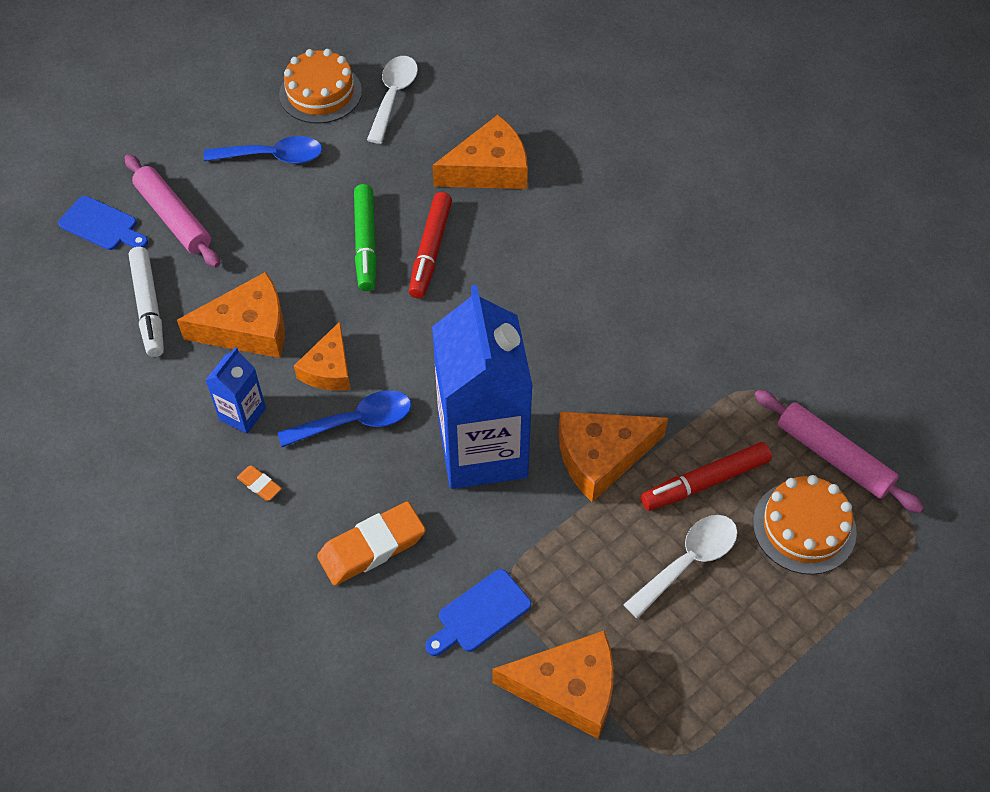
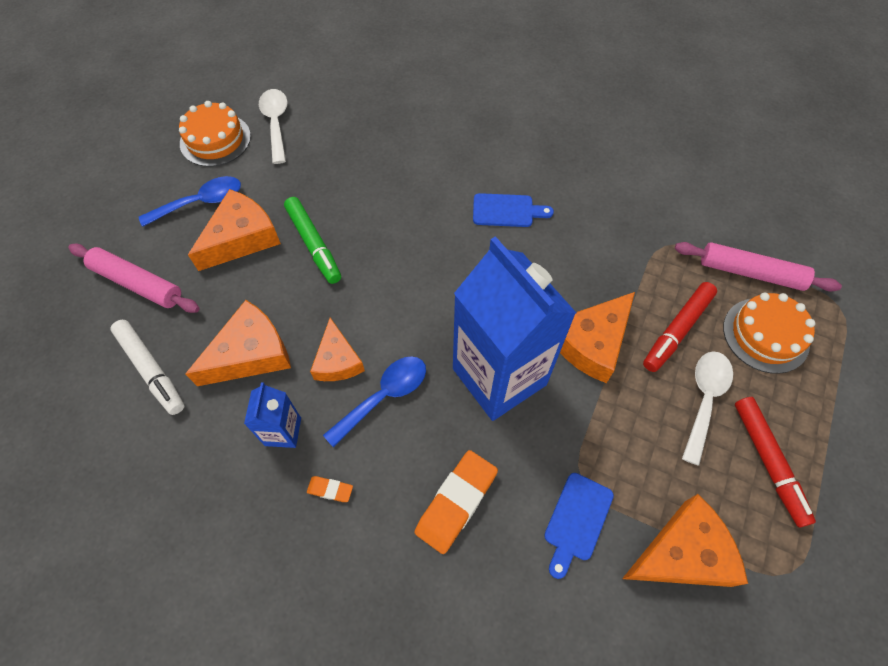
camera: 25 degrees left, 5 degrees up
(102, 225) = (74, 314): blue cutting board -> blue cutting board (507, 211)
(431, 251) = (369, 231): red marker -> red marker (768, 462)
(489, 169) = (380, 152): orange cheese -> orange cheese (241, 238)

